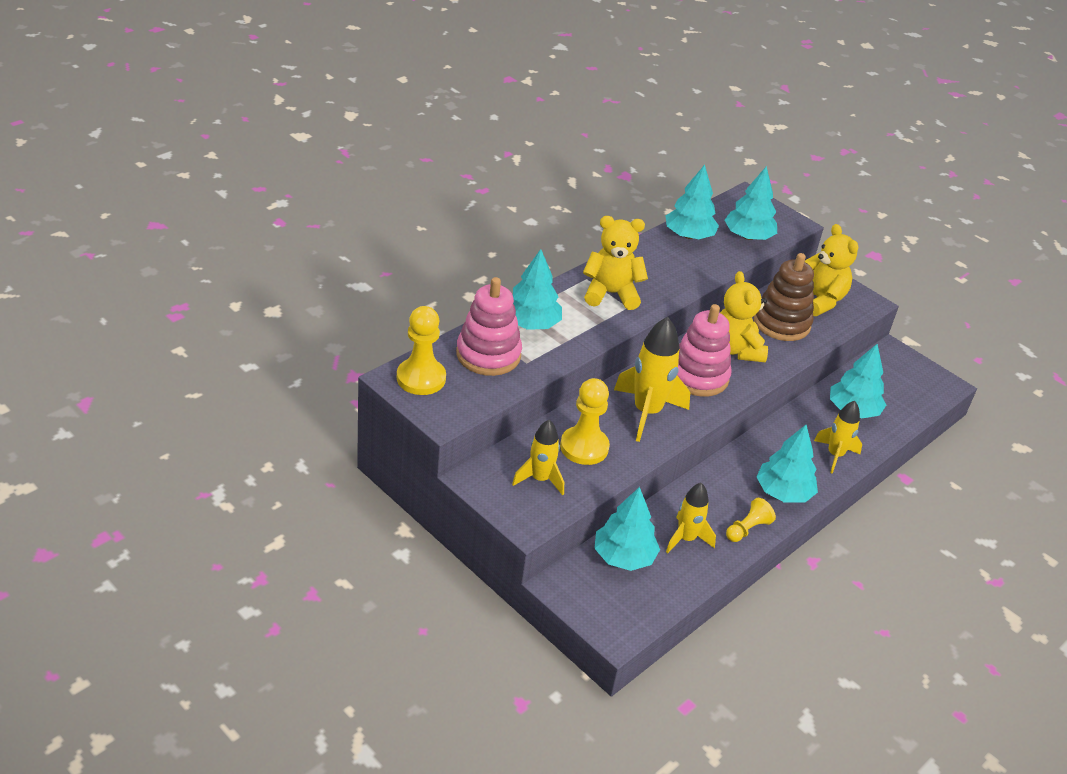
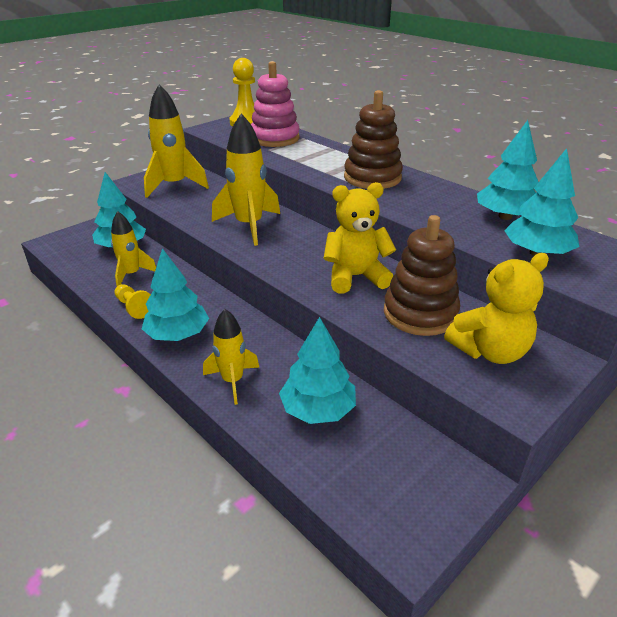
camera: 95 degrees right, 5 degrees down
(531, 324) = (316, 150): turquoise tree -> none
(540, 479) = (174, 185): yellow rocket -> yellow rocket, size x1.60
(584, 447) = (207, 200): yellow pawn -> none
(611, 294) = (372, 177): yellow teddy bear -> brown stacking toy
(698, 376) = (304, 253): pink stacking toy -> none

